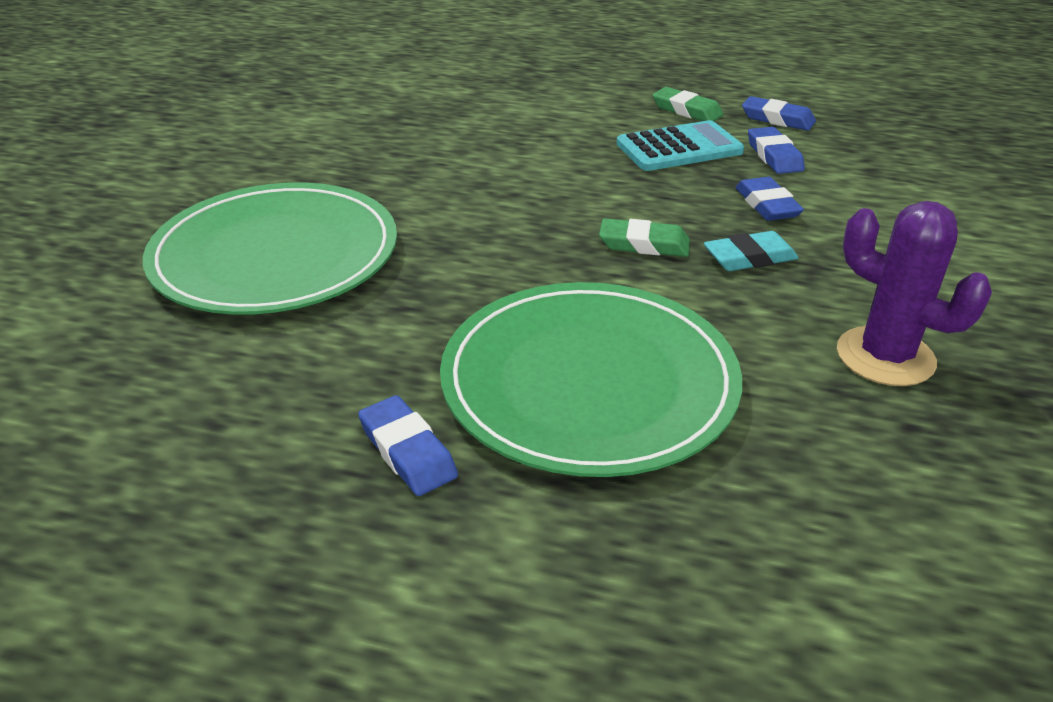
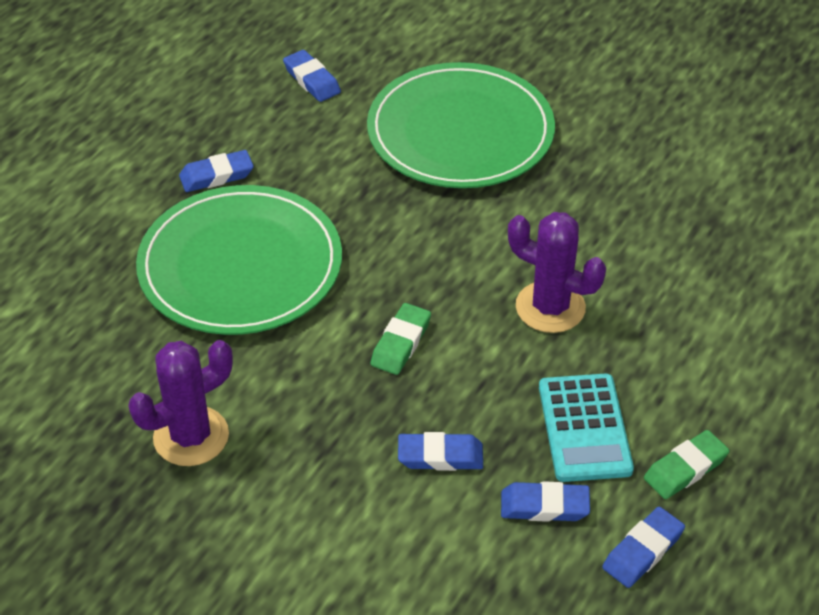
camera: 105 degrees right, 10 degrees up
(153, 399) = (312, 80): none -> blue eraser
(545, 175) = (550, 307): none -> purple cactus
(749, 258) = (354, 407): turquoise eraser -> none

